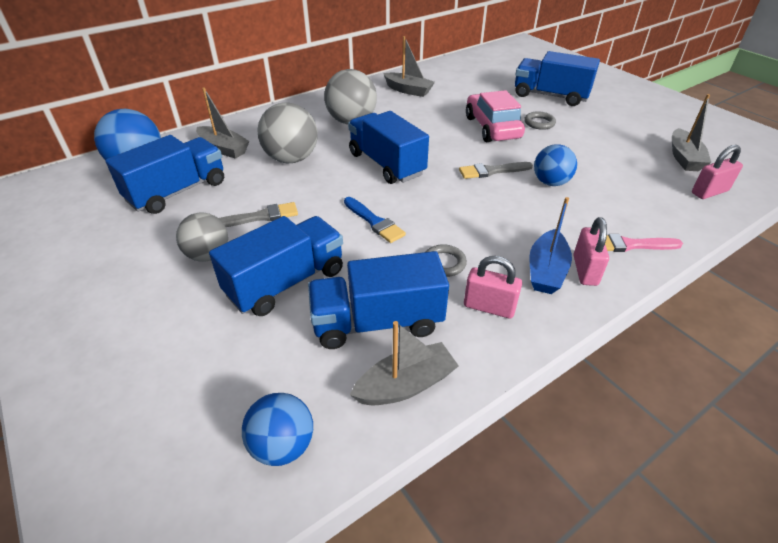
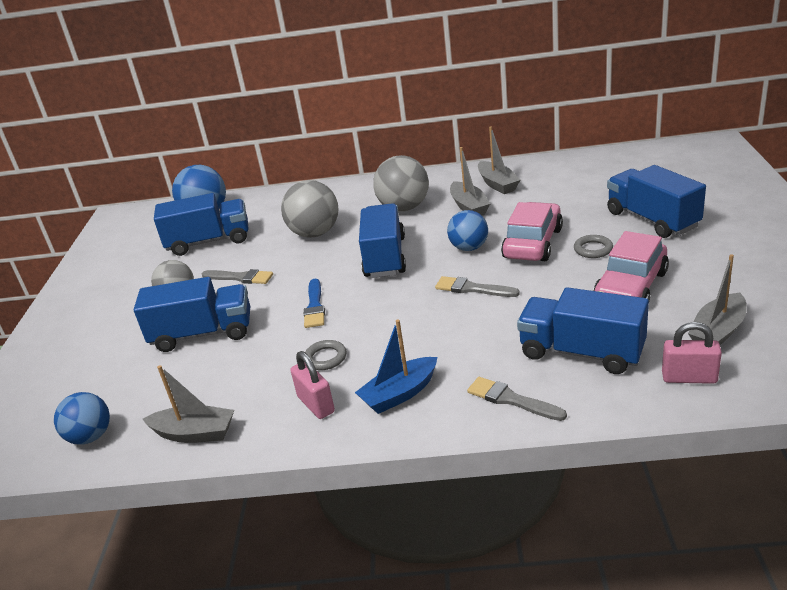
camera: 40 degrees right, 10 degrees down
(223, 149) = (275, 212): grey boat -> grey boat (469, 206)
(377, 322) = (227, 384): blue truck -> blue truck (581, 352)
(550, 182) = (516, 316): blue ball -> blue ball (469, 248)
(585, 270) = (434, 406): pink padlock -> none
(597, 143) = (631, 287): none -> pink car
(630, 245) = (511, 399): pink brush -> grey brush

